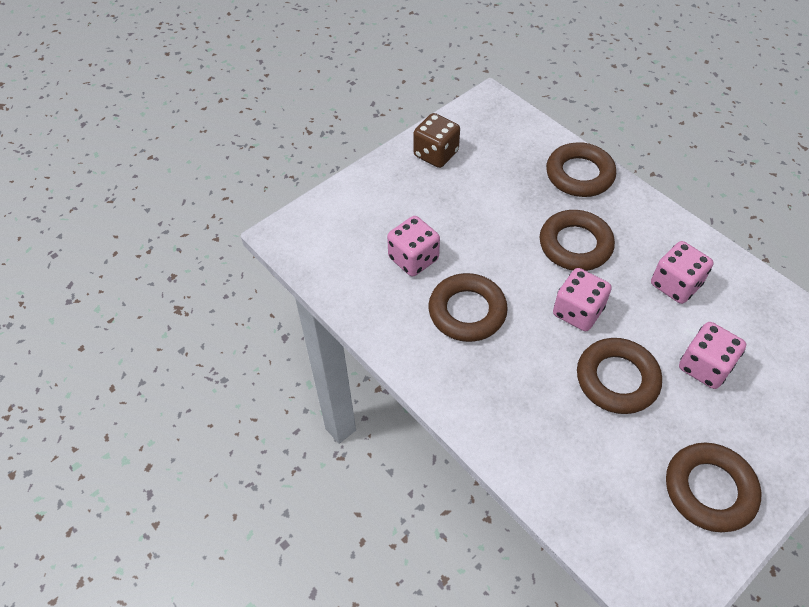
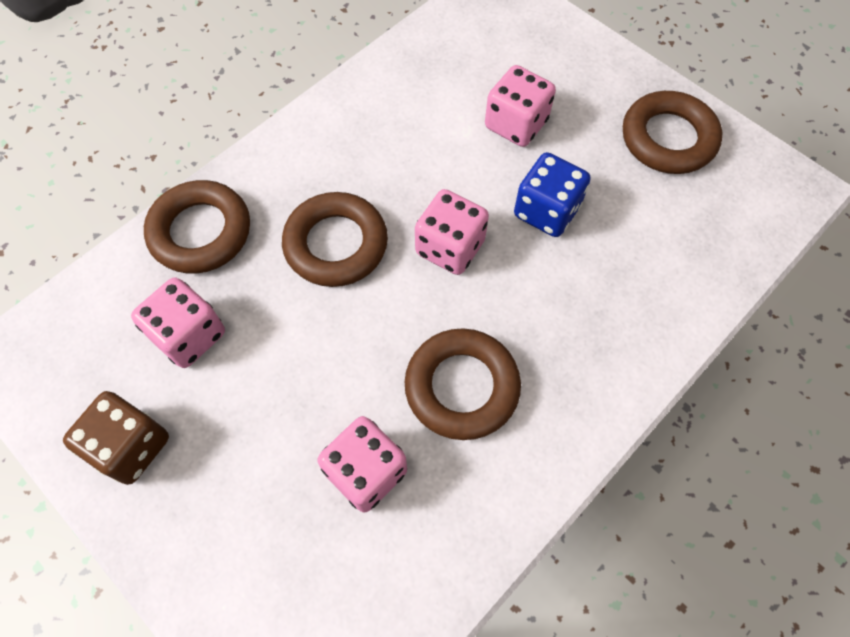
camera: 95 degrees left, 10 degrees up
(617, 379) = (546, 211): brown ring -> blue dice
(675, 285) = (399, 139): pink dice -> pink dice (189, 335)

